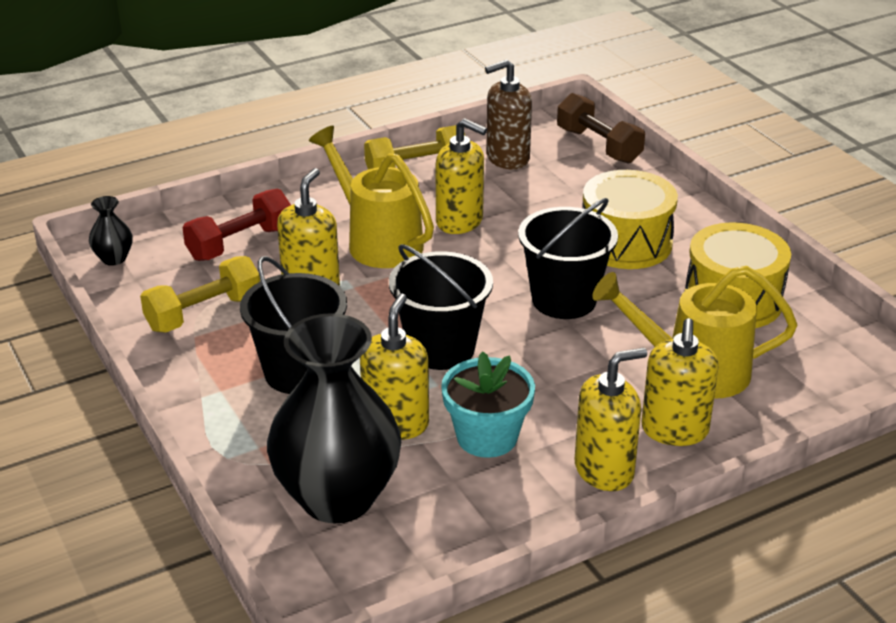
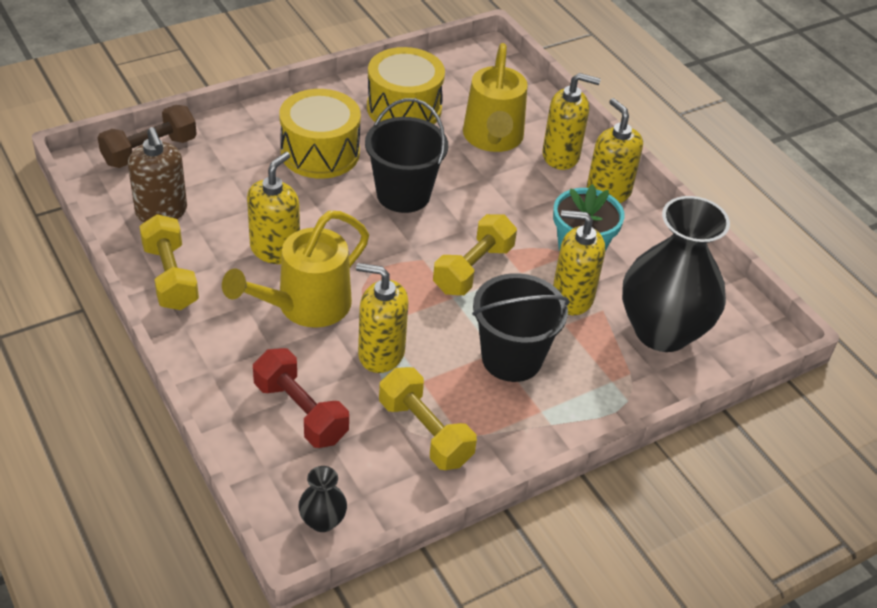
camera: 95 degrees left, 10 degrees up
(441, 349) = (473, 269): black bucket -> yellow dumbbell

